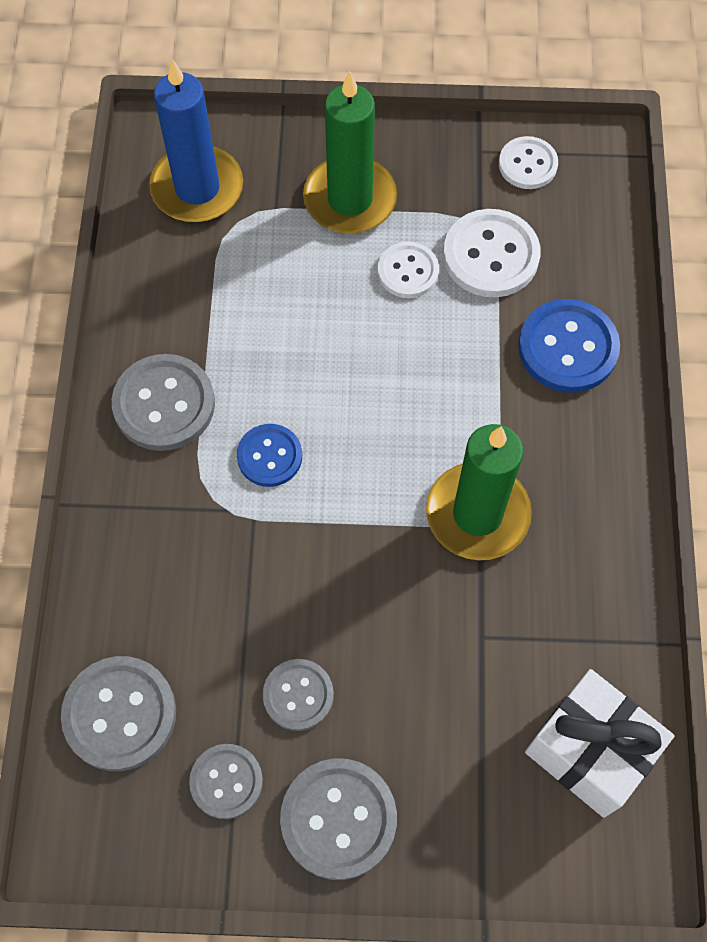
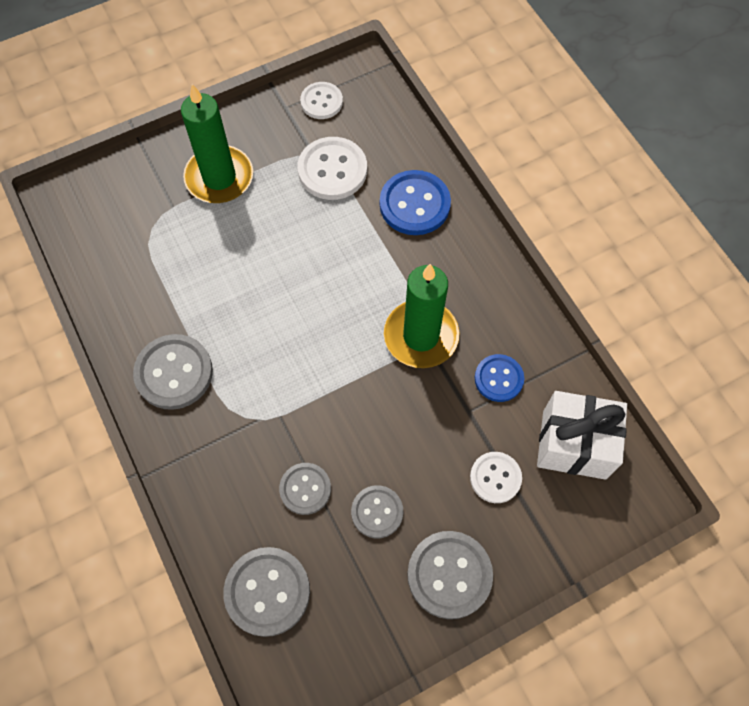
camera: 30 degrees left, 0 degrees up
(197, 188) = (110, 219): blue candle -> none
(226, 781) = (364, 594): grey button -> grey button (305, 489)
(269, 456) = (266, 370): blue button -> blue button (498, 379)
(408, 271) = (285, 206): white button -> white button (495, 478)

